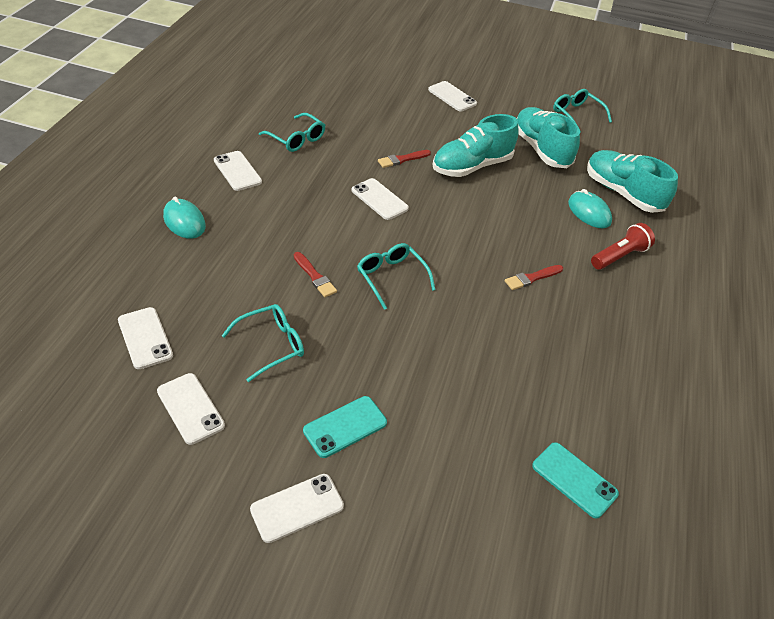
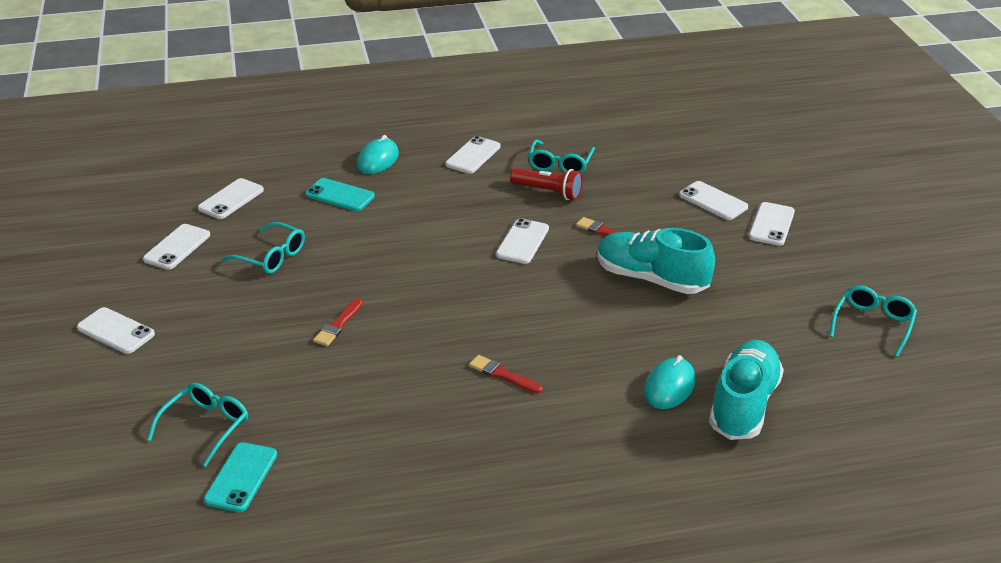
camera: 65 degrees right, 10 degrees down
(315, 276) = (373, 247): red brush -> red brush (338, 325)
(345, 427) = (211, 325): turquoise phone -> turquoise phone (340, 195)
(391, 277) = (414, 287): turquoise glasses -> turquoise glasses (206, 426)
(407, 103) = (713, 201): none -> white phone
(541, 150) = (752, 317): turquoise shoe -> none
(619, 256) = (611, 431): red flashlight -> red flashlight (548, 192)

